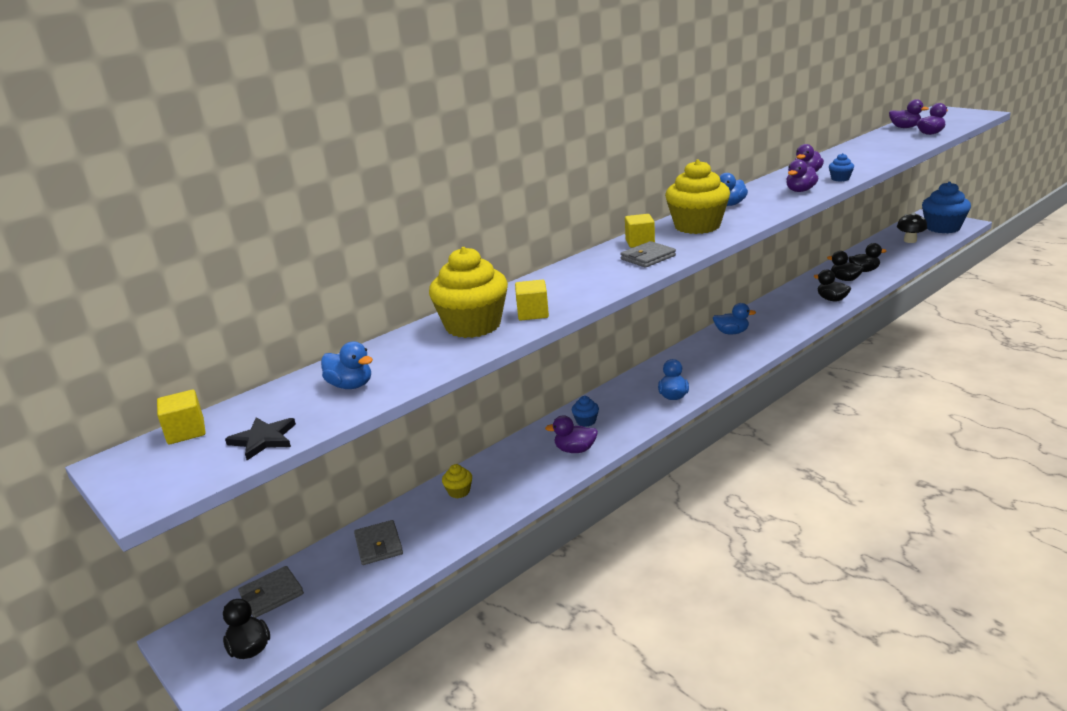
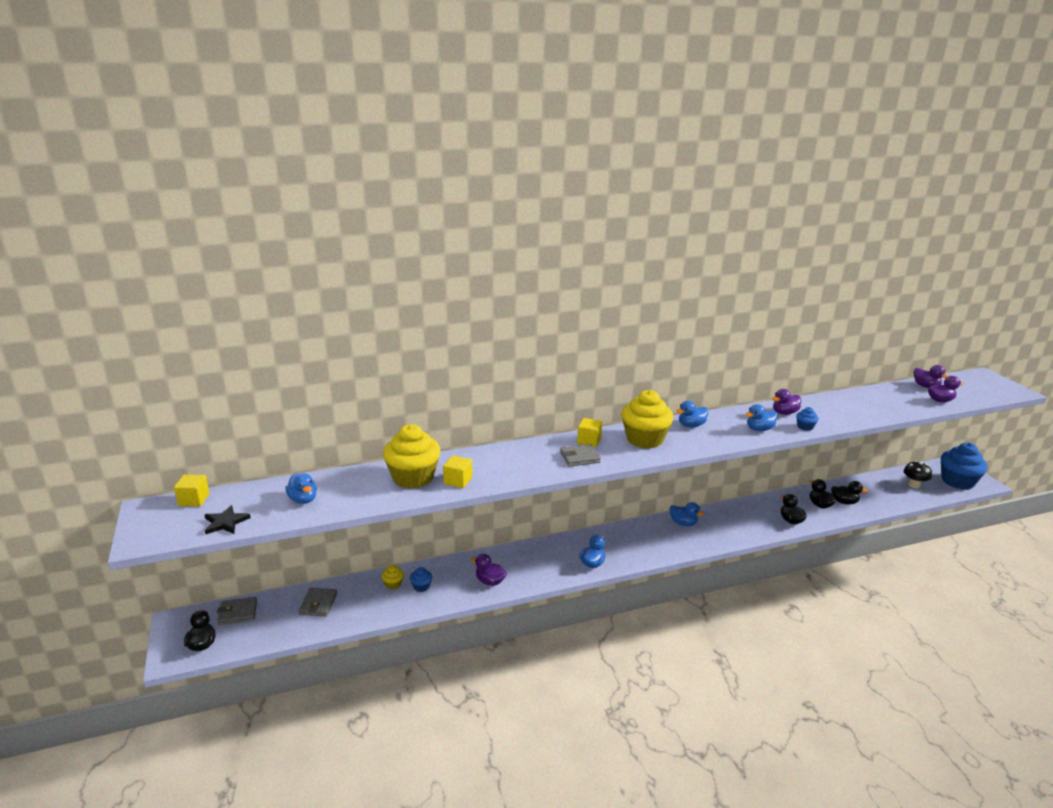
camera: 20 degrees right, 0 degrees up
(586, 421) = (515, 561): blue cupcake -> blue cupcake (421, 586)
(800, 191) = (759, 429): purple duck -> blue duck

